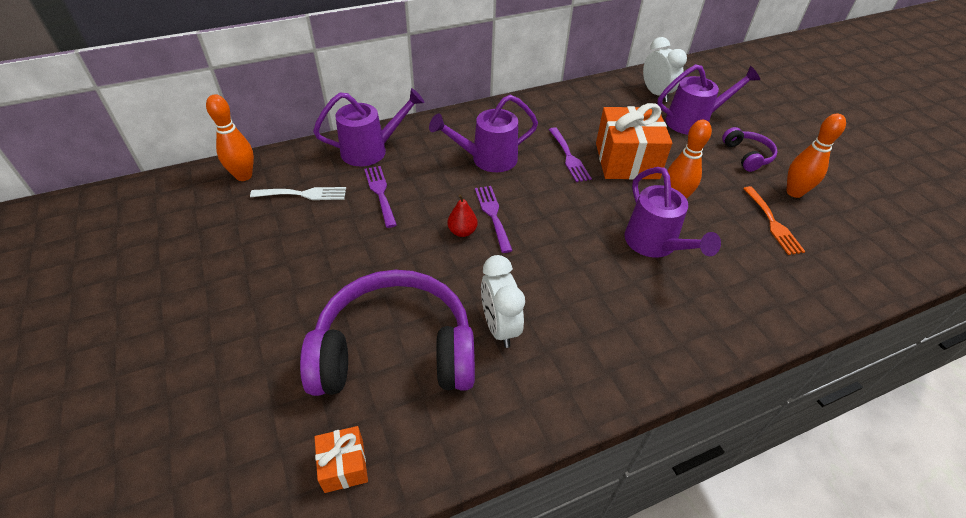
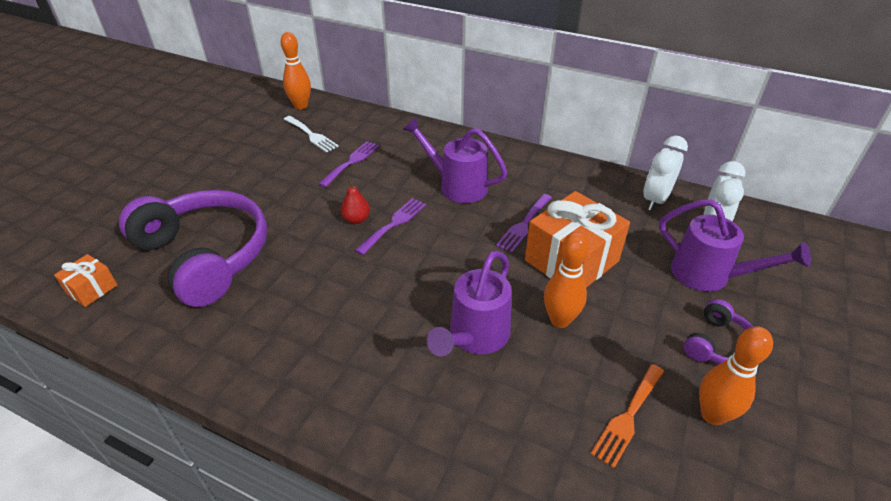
camera: 50 degrees right, 5 degrees down
(371, 150) = (391, 133): purple watering can -> none
(499, 327) = (274, 293): white clock -> white clock (655, 200)

